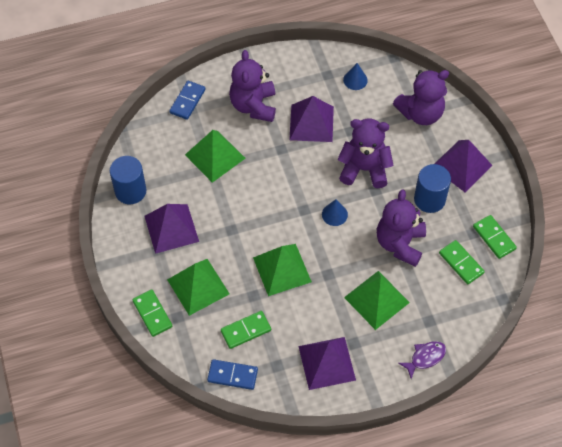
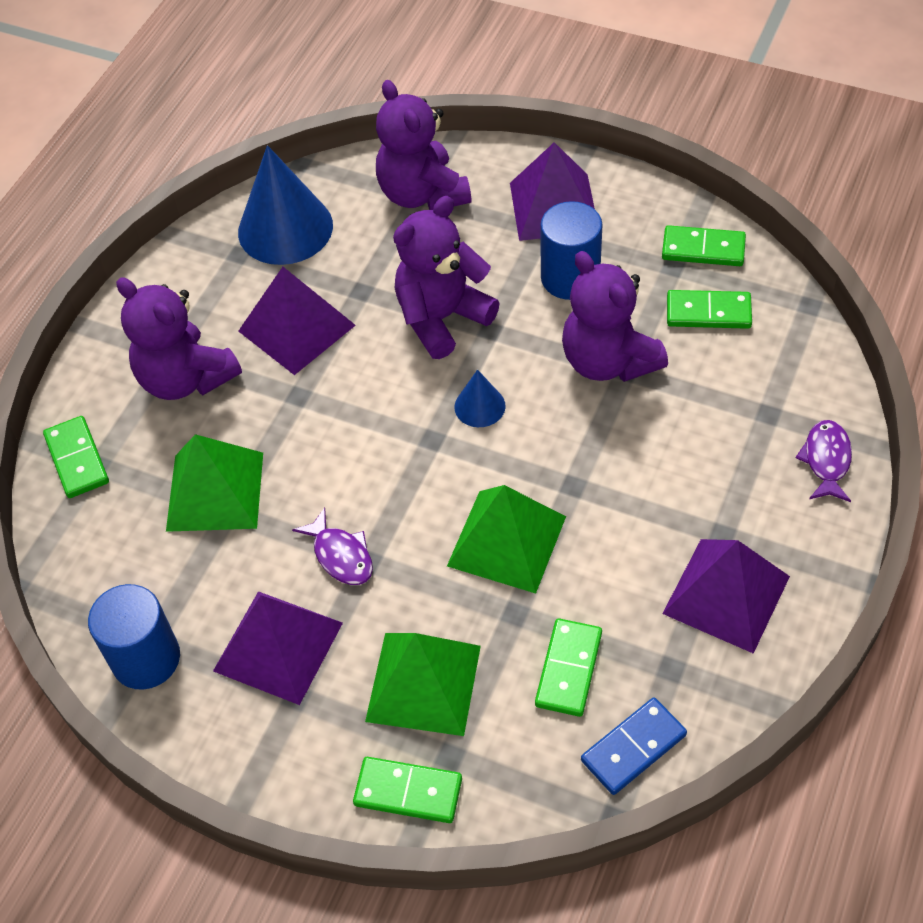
camera: 45 degrees left, 5 degrees down
(187, 101) = (77, 459): blue domino -> green domino
(225, 219) = (341, 555): none -> purple fish
(355, 80) = (285, 228): blue cone -> blue cone, size x2.06
(376, 300) = (675, 454): green pyramid -> none
(420, 113) = (422, 194): purple teddy bear -> purple teddy bear turned 135 degrees clockwise

